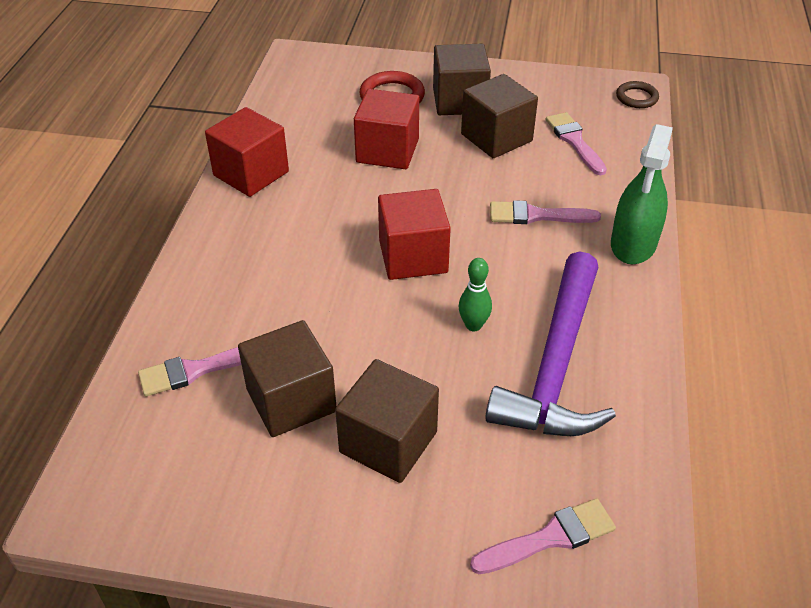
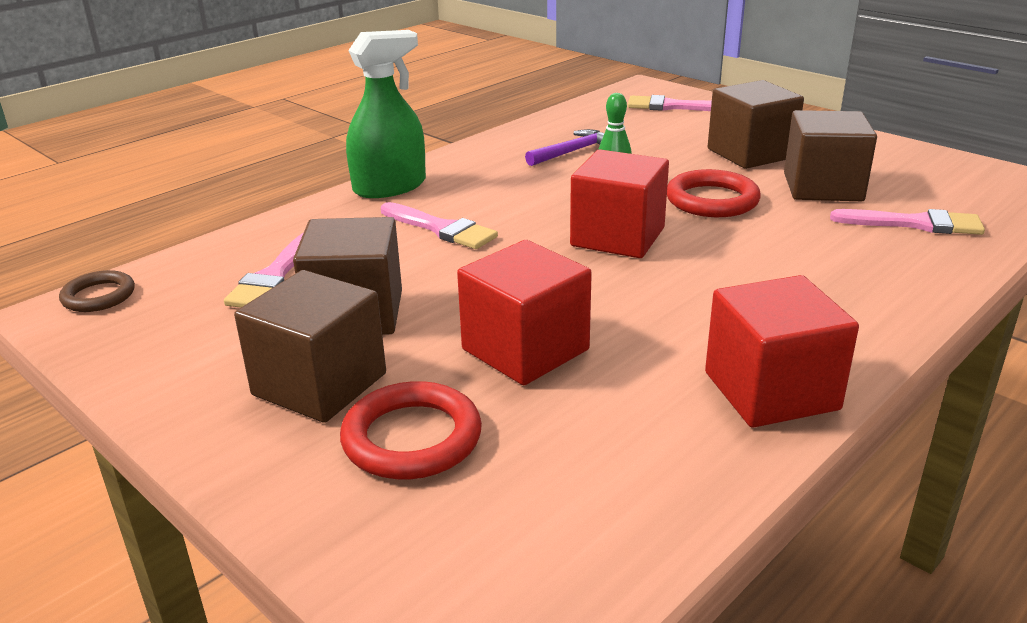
camera: 145 degrees left, 15 degrees down
(376, 334) = (712, 200): none -> red ring
(556, 364) = (572, 152): purple hammer -> purple hammer, size x0.45

